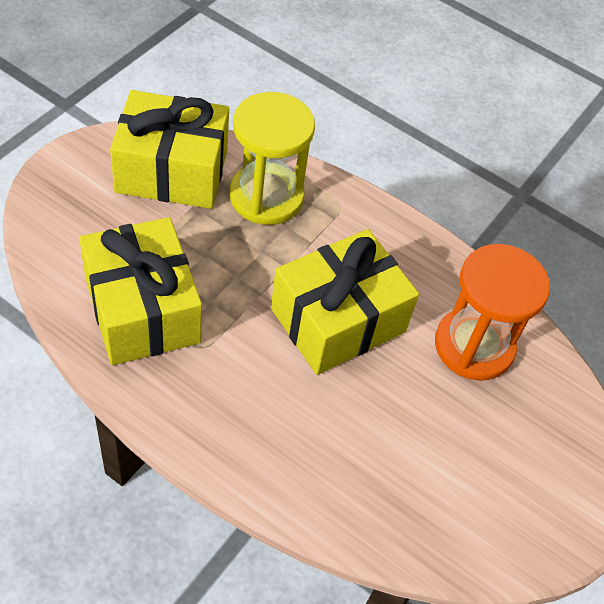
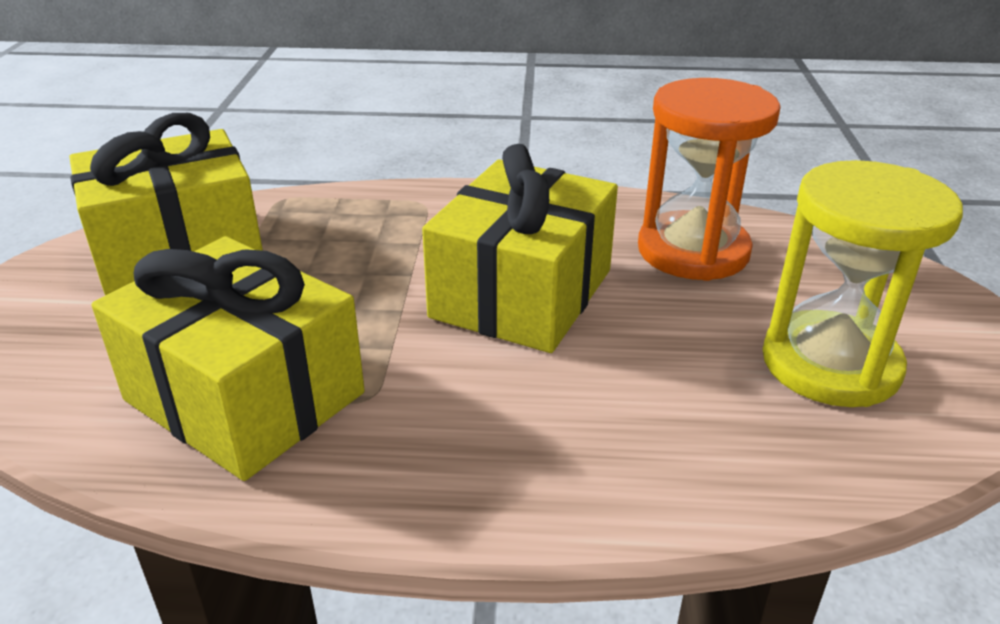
camera: 25 degrees left, 20 degrees down
(266, 196) = (326, 227): yellow hourglass -> yellow hourglass (830, 364)

